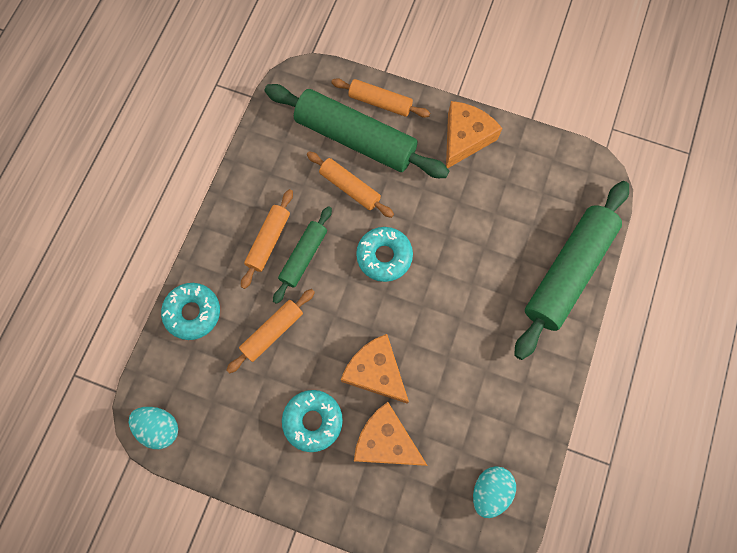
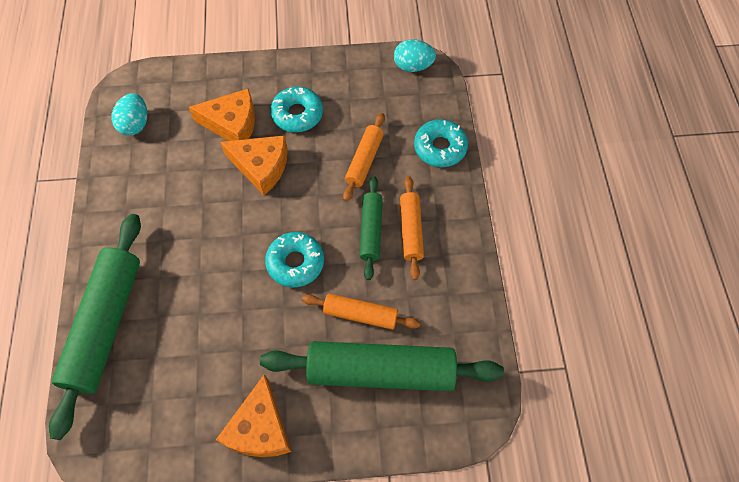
camera: 155 degrees right, 10 degrees down
(380, 102) = (374, 428): orange rolling pin -> none

